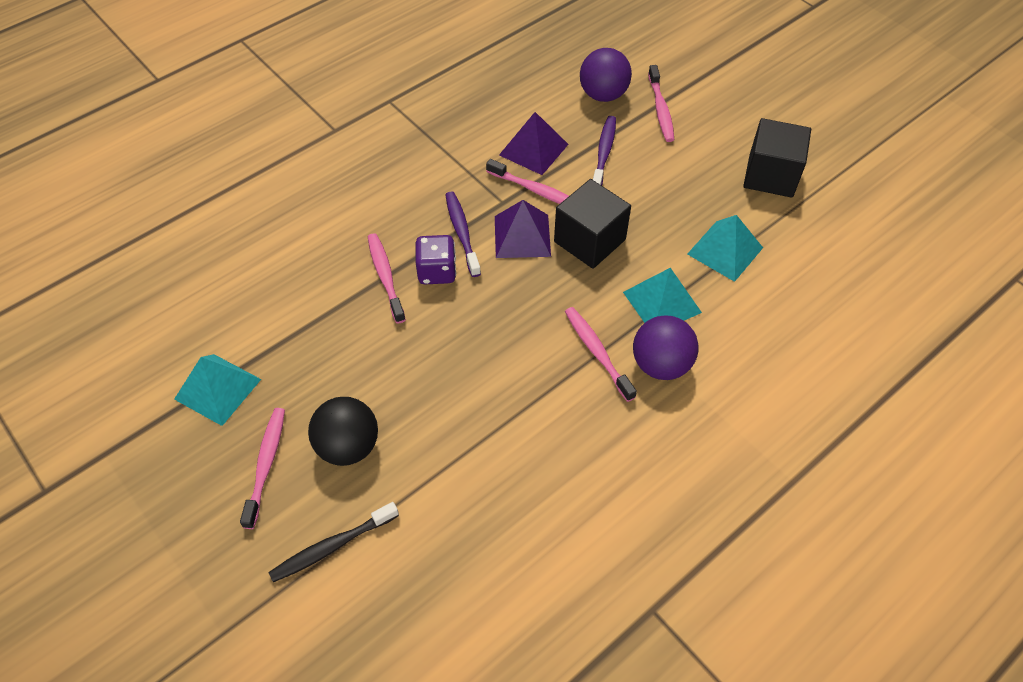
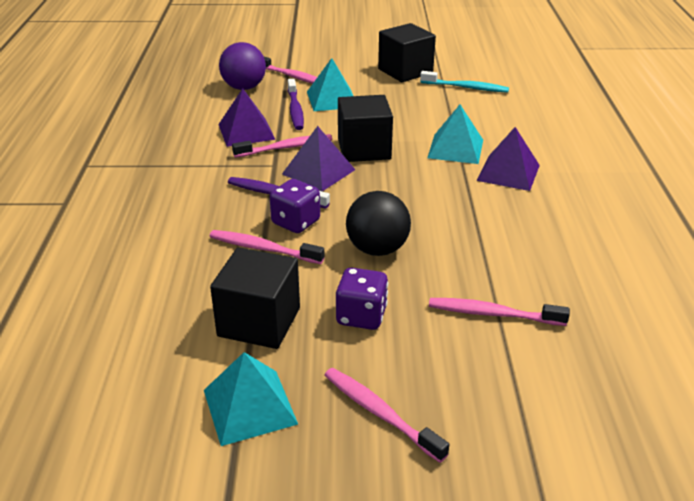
camera: 50 degrees left, 20 degrees down
(302, 334) = (259, 322): none -> black cube
(332, 546) = (516, 410): black toothbrush -> none
(348, 446) = (416, 350): black ball -> black ball (377, 249)
(358, 388) = (361, 316): none -> purple dice
(597, 352) = (467, 191): pink toothbrush -> pink toothbrush (493, 314)
(604, 153) = (295, 110): purple toothbrush -> purple toothbrush turned 150 degrees counterclockwise
(661, 364) = (508, 172): purple ball -> purple pyramid
(725, 251) = (443, 110): turquoise pyramid -> turquoise pyramid (332, 99)
(793, 240) = (466, 87): none -> turquoise toothbrush

